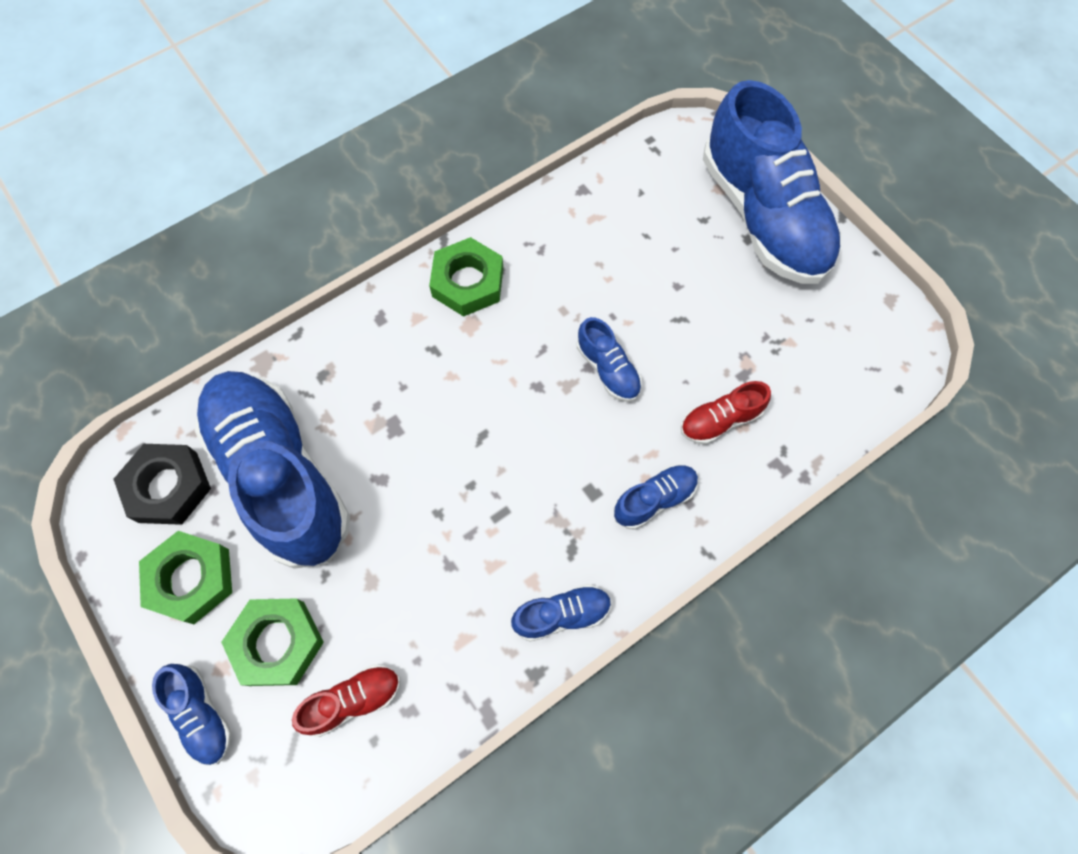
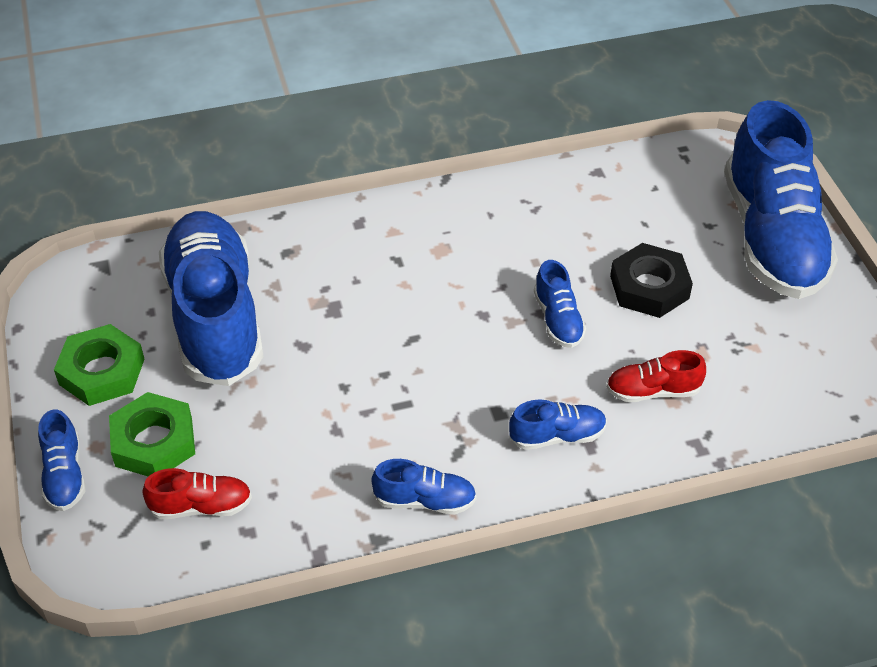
camera: 20 degrees right, 20 degrees down
(168, 487) = (113, 298): black nut -> black nut (649, 287)
(468, 282) = (453, 216): green nut -> none

